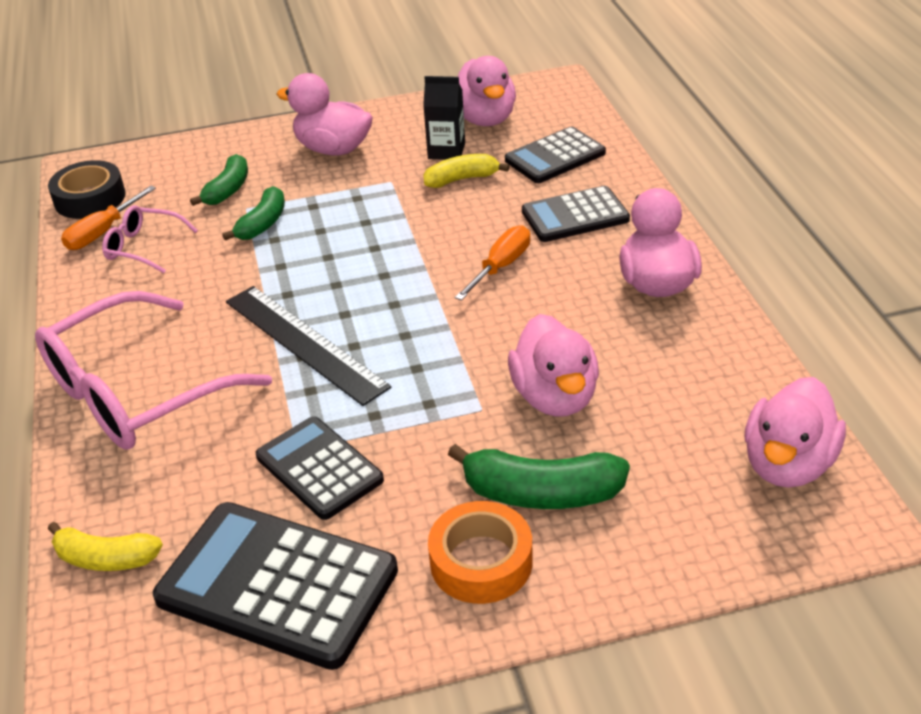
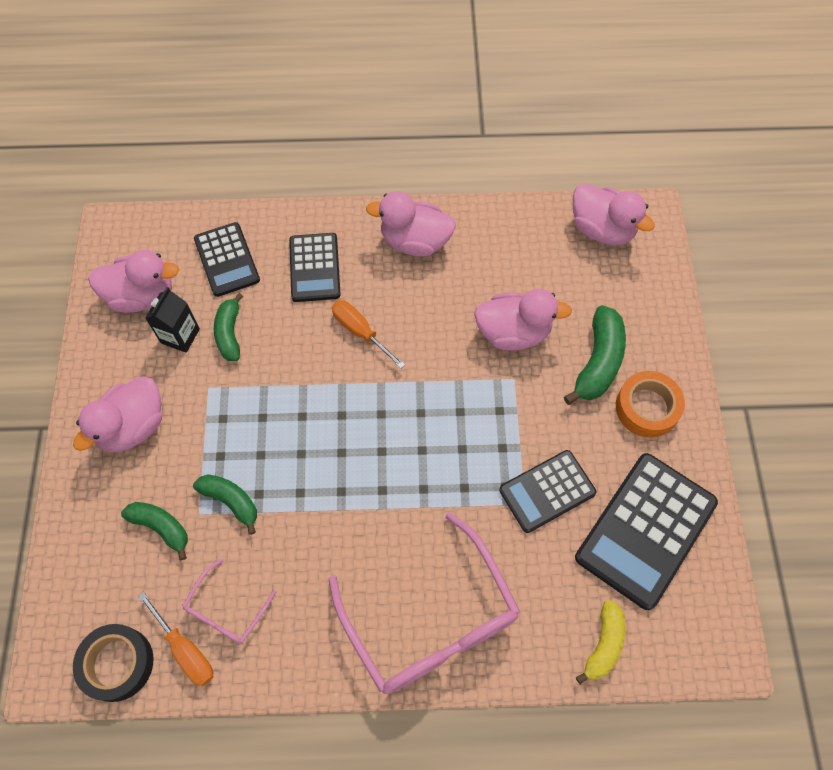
camera: 80 degrees left, 25 degrees up
(304, 343) = (408, 485): black ruler -> none
(462, 179) = (230, 333): yellow banana -> green banana

